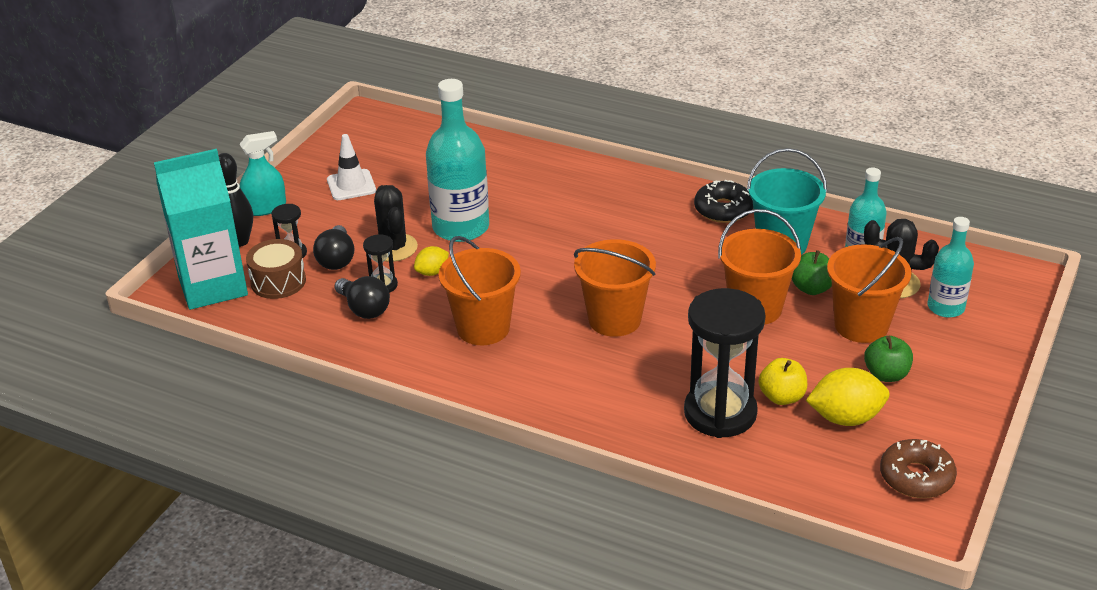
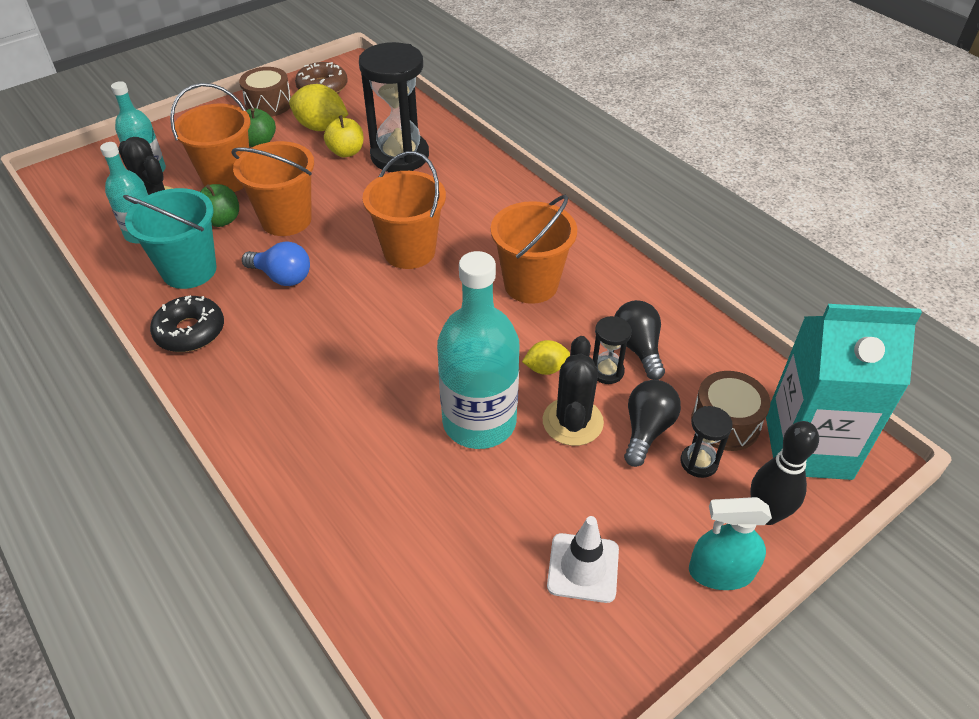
camera: 155 degrees left, 10 degrees up
(701, 264) = (282, 277): none -> blue light bulb
(944, 427) = (268, 104): none -> brown drum

